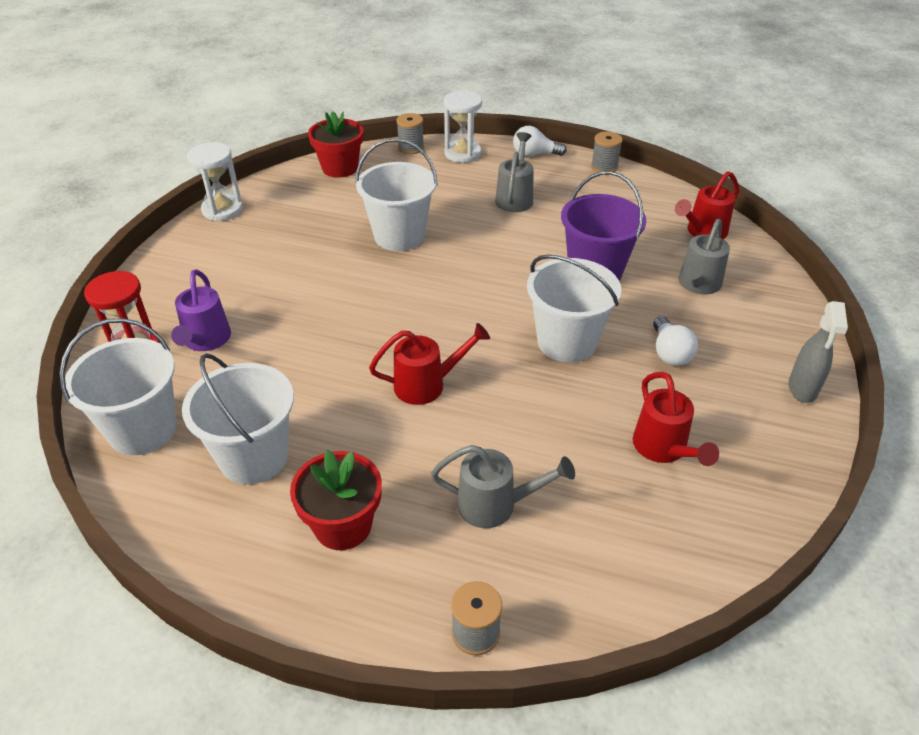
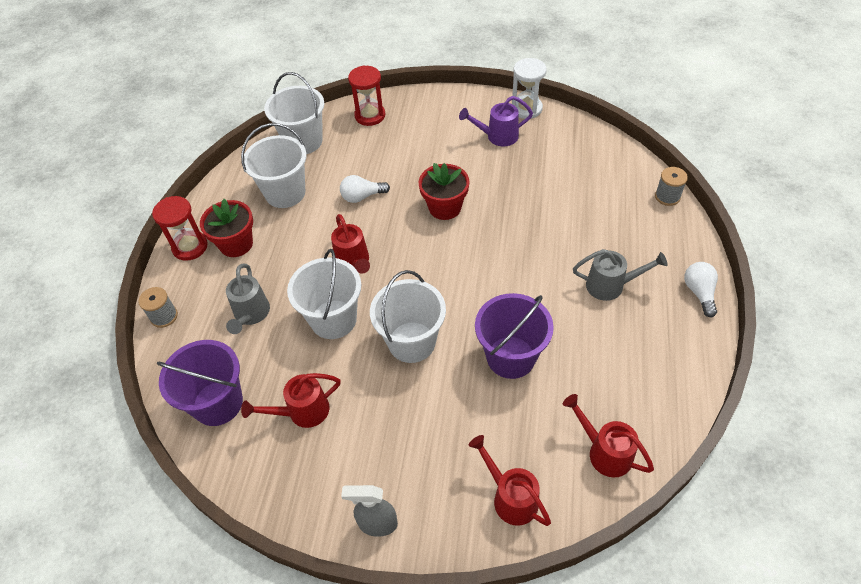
camera: 85 degrees right, 10 degrees up
(205, 341) = (380, 144): purple watering can -> purple watering can (497, 136)
(324, 597) = (190, 247): none -> red hourglass
(340, 168) = (612, 158): red flower pot -> red flower pot (445, 207)
(399, 236) = (524, 215): white bucket -> white bucket (333, 319)
(462, 153) = (674, 235): white hourglass -> none
(604, 167) = (700, 356): grey spool -> none
(650, 546) = (218, 403): none -> purple bucket
(669, 352) = (410, 417): white light bulb -> white light bulb (362, 196)
(697, 285) = (510, 443): grey watering can -> none
(756, 293) = (510, 497): none -> red watering can

